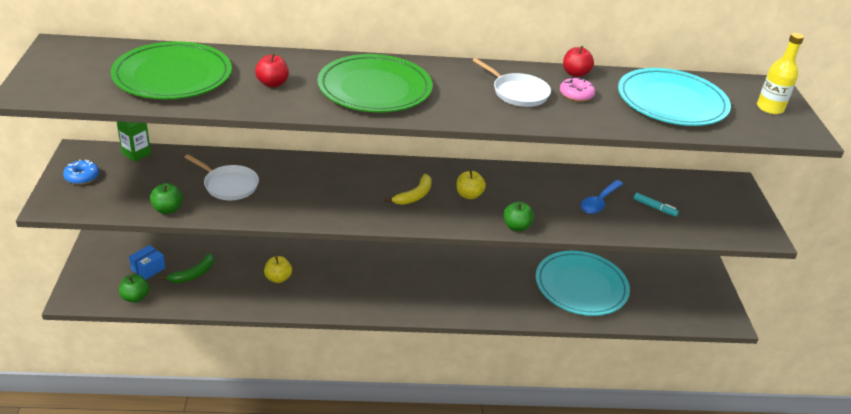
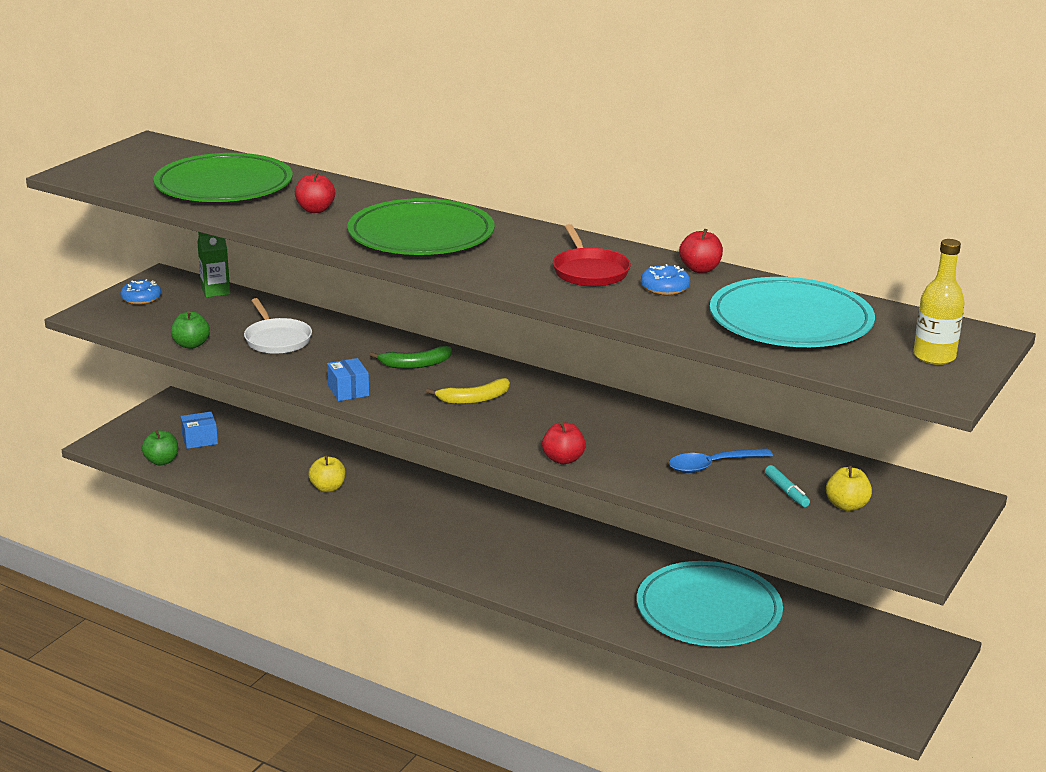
camera: 35 degrees right, 10 degrees down
(193, 274) = (241, 458): green banana -> green banana (415, 364)
(326, 215) = (348, 391): none -> blue box
(469, 195) = (543, 415): yellow apple -> yellow apple (846, 506)
(516, 227) = (563, 459): green apple -> red apple
(518, 93) = (589, 271): white pan -> red pan
(576, 95) = (665, 288): pink donut -> blue donut

